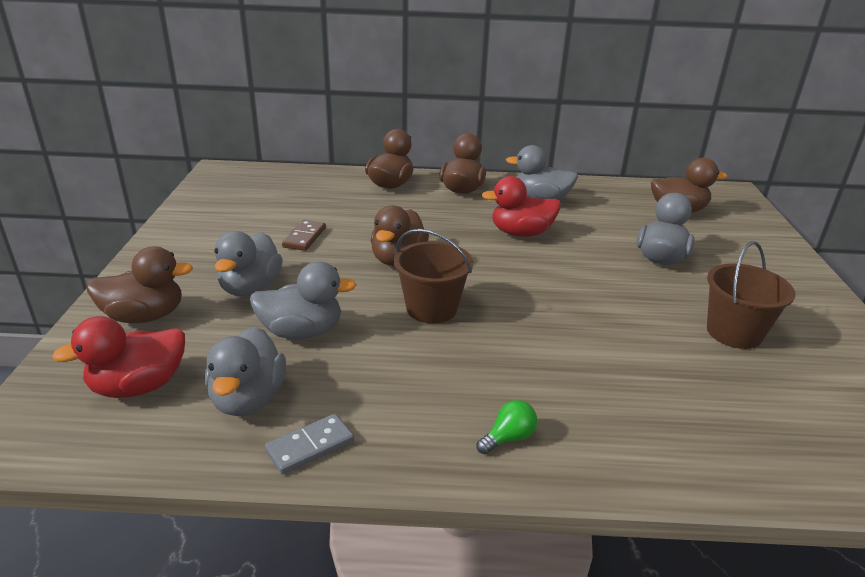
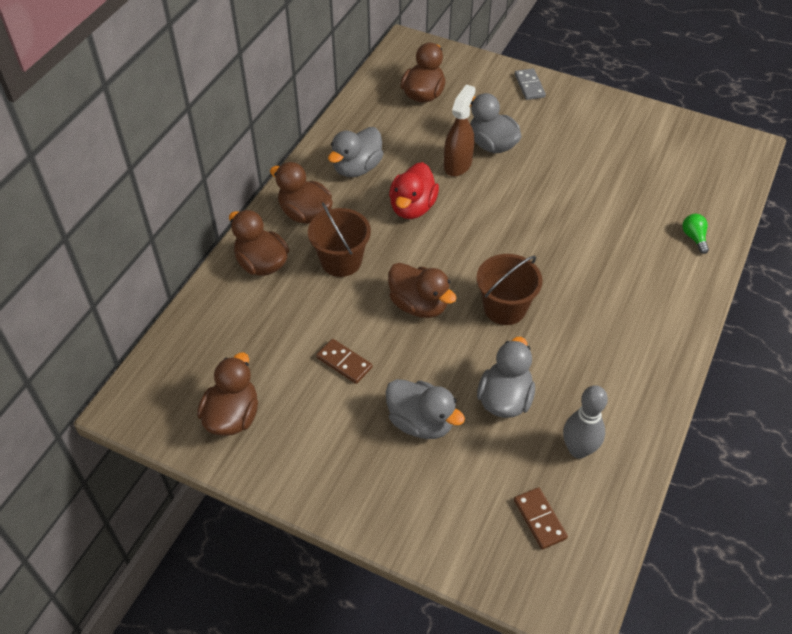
camera: 65 degrees left, 20 degrees up
(139, 386) = (540, 519): red duck -> brown domino
(145, 316) = (437, 509): brown duck -> brown duck (232, 416)
(248, 399) = (578, 450): grey duck -> grey bowling pin
(310, 446) = (639, 423): grey domino -> grey domino (529, 86)
(508, 438) = (661, 319): green light bulb -> green light bulb (694, 237)
(607, 245) = (458, 164): none -> brown spray bottle
(734, 332) = (597, 160): brown bucket -> brown bucket (341, 261)

